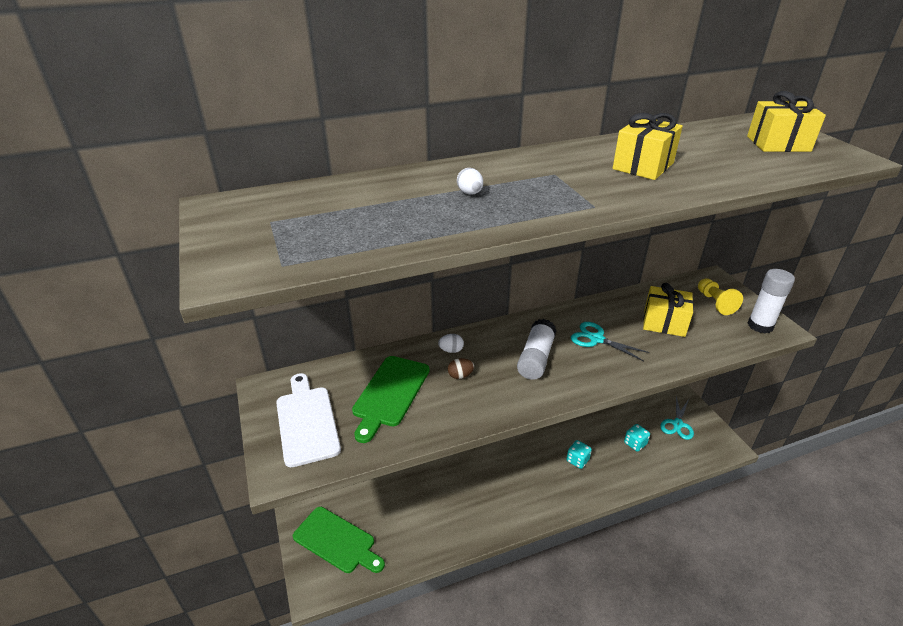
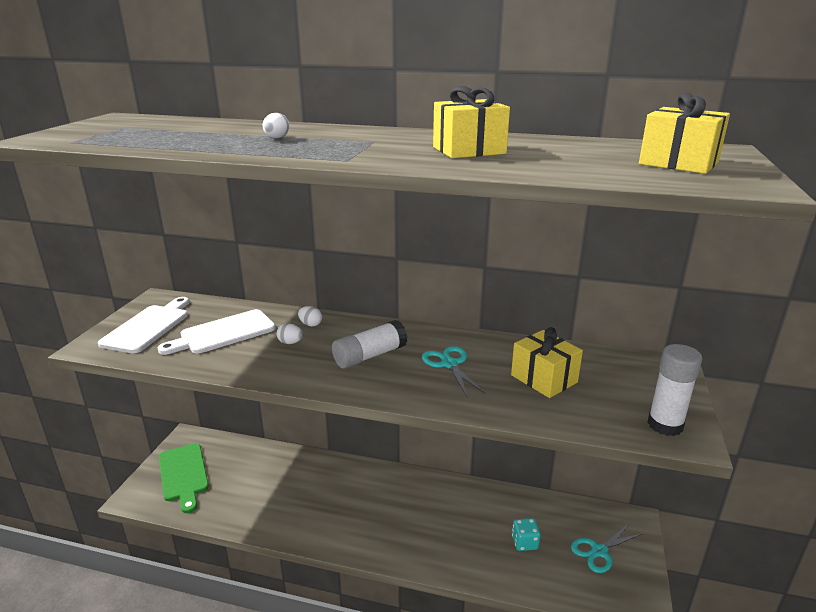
camera: 35 degrees right, 10 degrees down
(390, 394) = (223, 333): green cutting board -> white cutting board
(460, 375) = (290, 343): brown egg -> white egg
(577, 460) = (444, 524): turquoise dice -> none
(715, 303) = (637, 385): yellow pawn -> none

